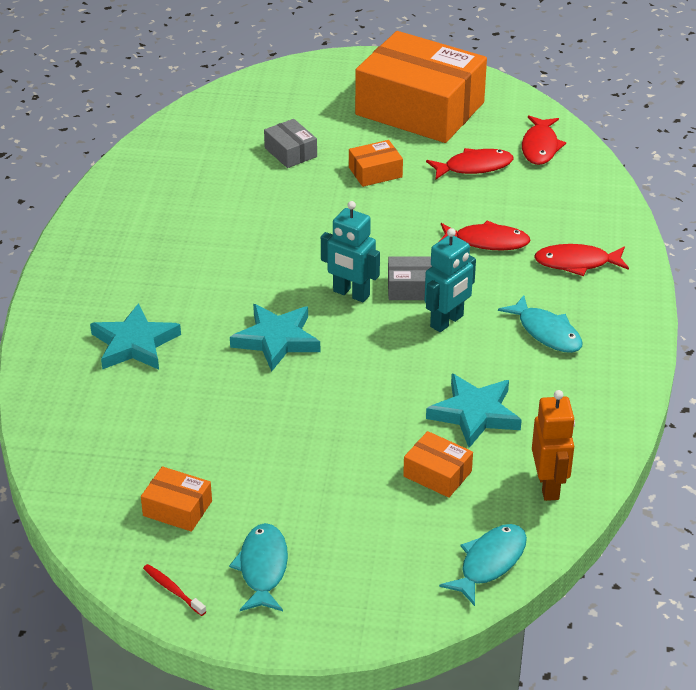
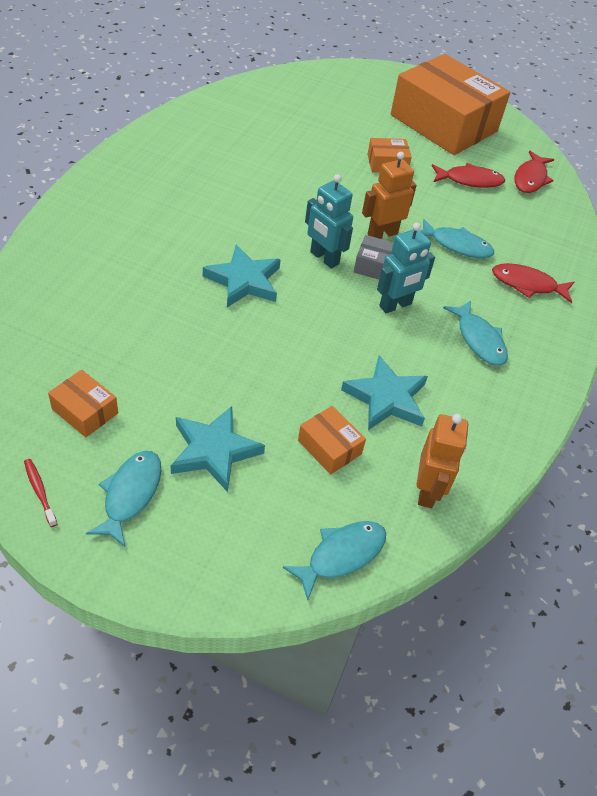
camera: 10 degrees right, 10 degrees up
(134, 344) = (126, 251): turquoise star -> turquoise star (214, 451)
(290, 152) = (326, 130): grey box -> none
(402, 251) = (382, 234): none -> orange robot
(487, 242) = (457, 245): red fish -> turquoise fish

